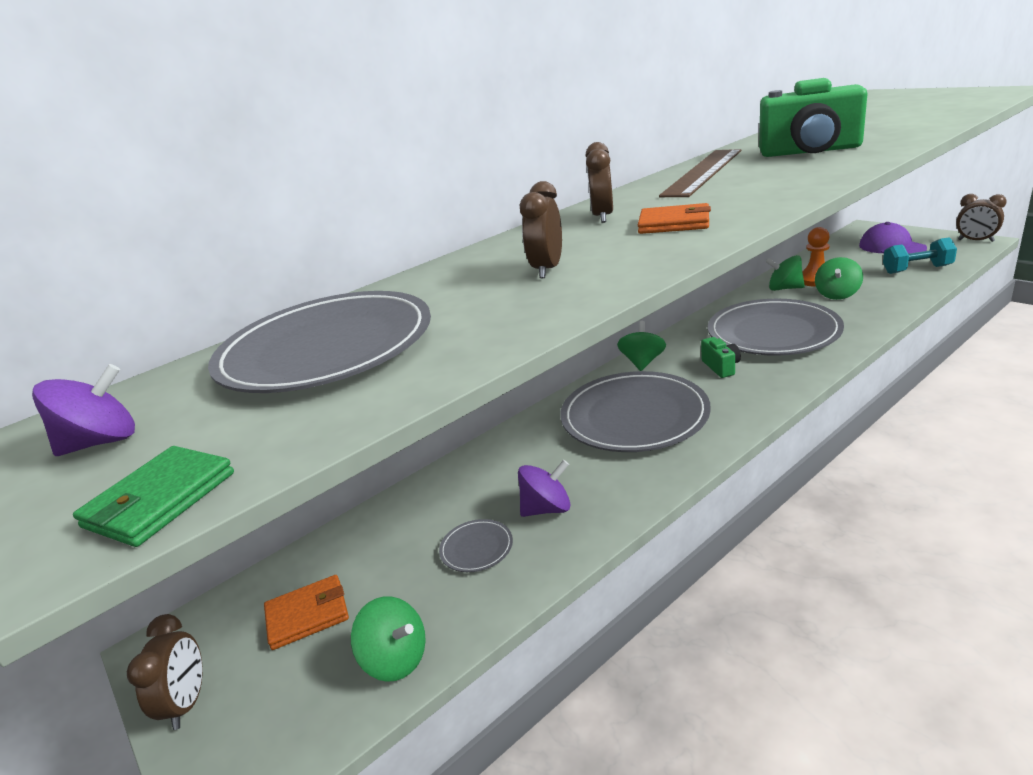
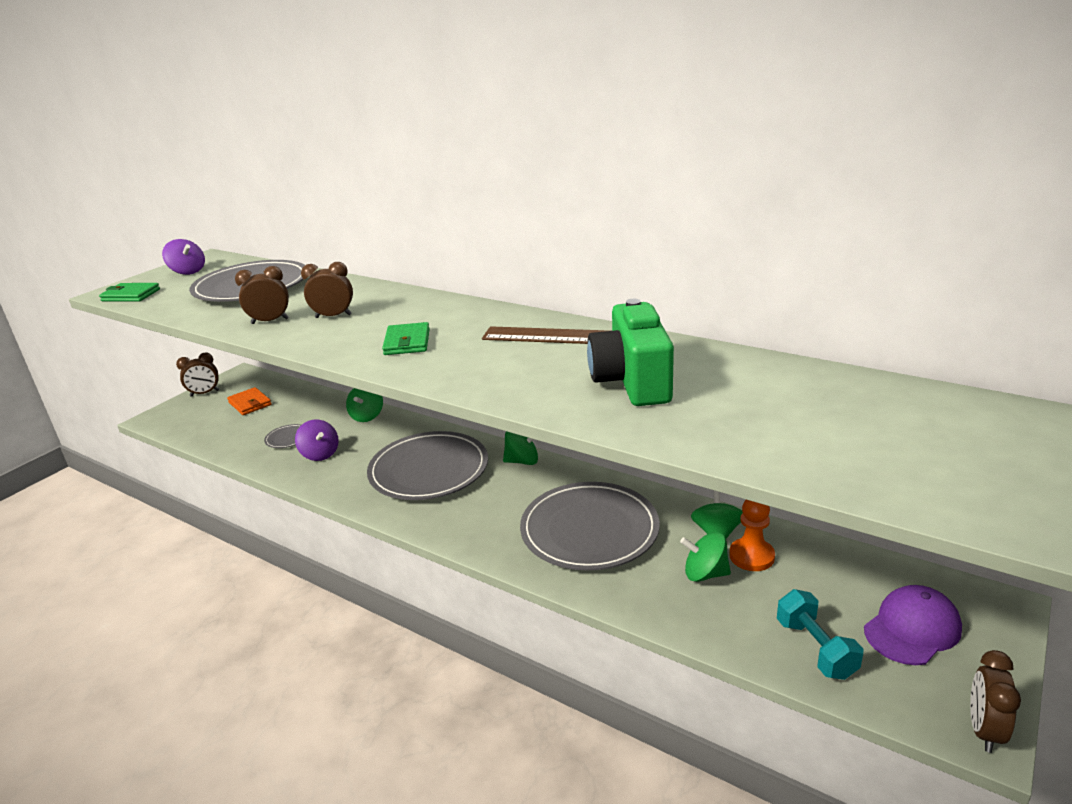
camera: 70 degrees right, 0 degrees up
(396, 659) = (211, 436): green spinning top -> green spinning top (367, 416)
(602, 217) = (445, 315): brown clock -> brown clock (270, 321)
(674, 223) = (407, 342): orange wallet -> green wallet
(721, 367) = (513, 504): green camera -> none

